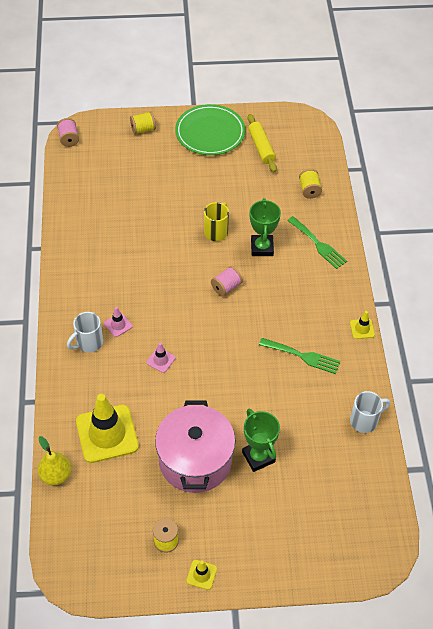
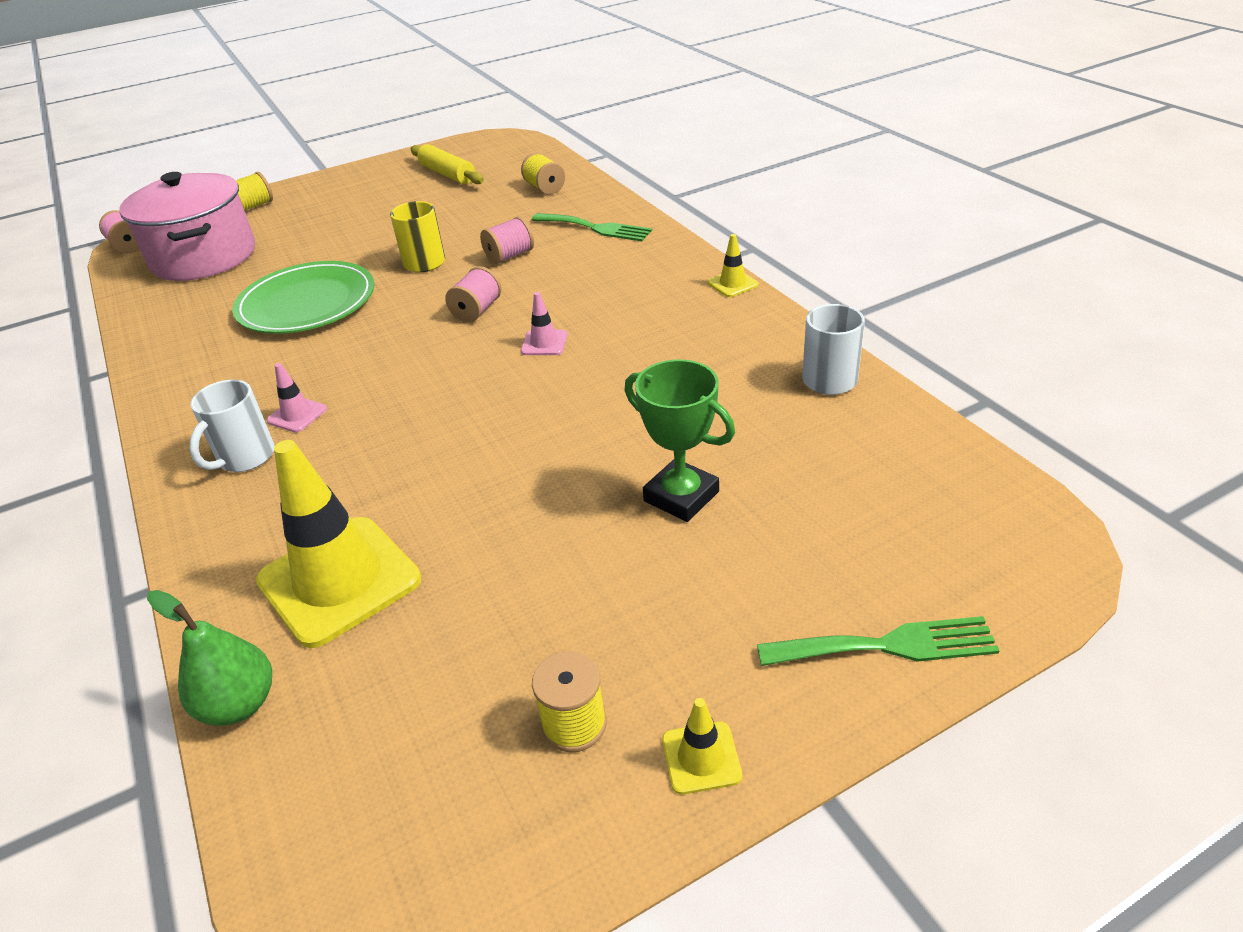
camera: 20 degrees left, 15 degrees down
(56, 475) = (239, 704): yellow pear -> green pear
(161, 360) = (404, 432): pink traffic cone -> pink traffic cone (544, 343)
(195, 460) = (557, 550): pink pot -> pink pot (204, 257)
(210, 132) = (362, 183): green plate -> green plate (307, 303)
(262, 248) = (510, 256): green trophy -> pink spool
(303, 356) = (662, 342): green fork -> green fork (887, 645)

